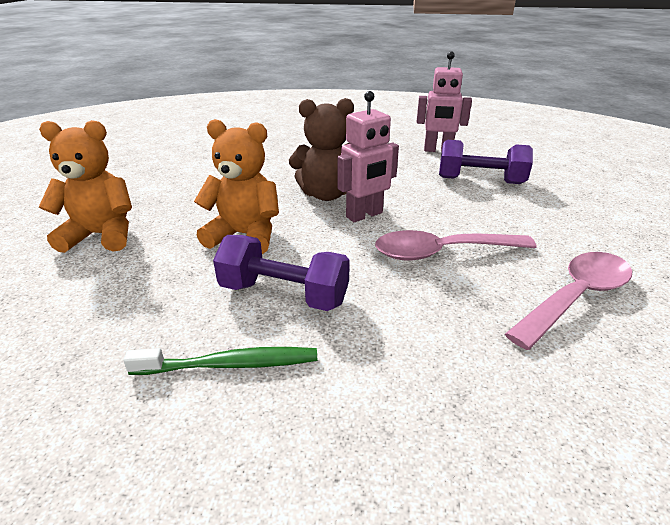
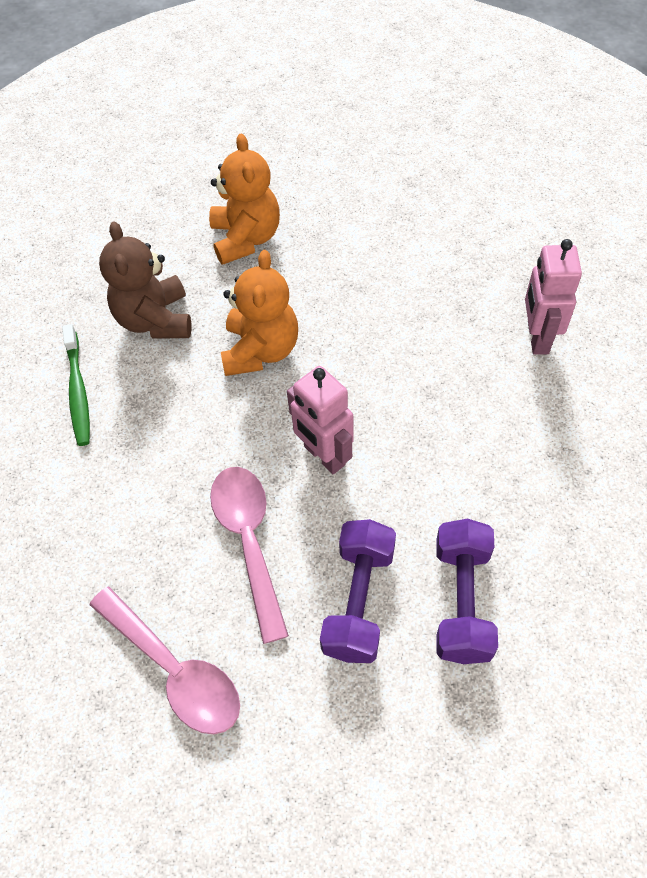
camera: 85 degrees right, 25 degrees up
(284, 294) = (164, 406): purple dumbbell -> purple dumbbell (358, 601)
(326, 194) = (372, 408): brown teddy bear -> brown teddy bear (155, 320)
(438, 150) = (574, 543): pink robot -> pink robot (537, 338)

